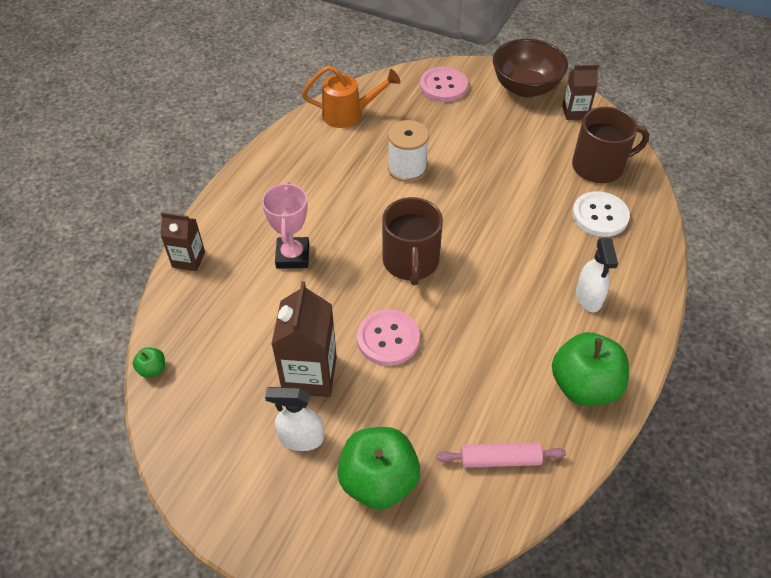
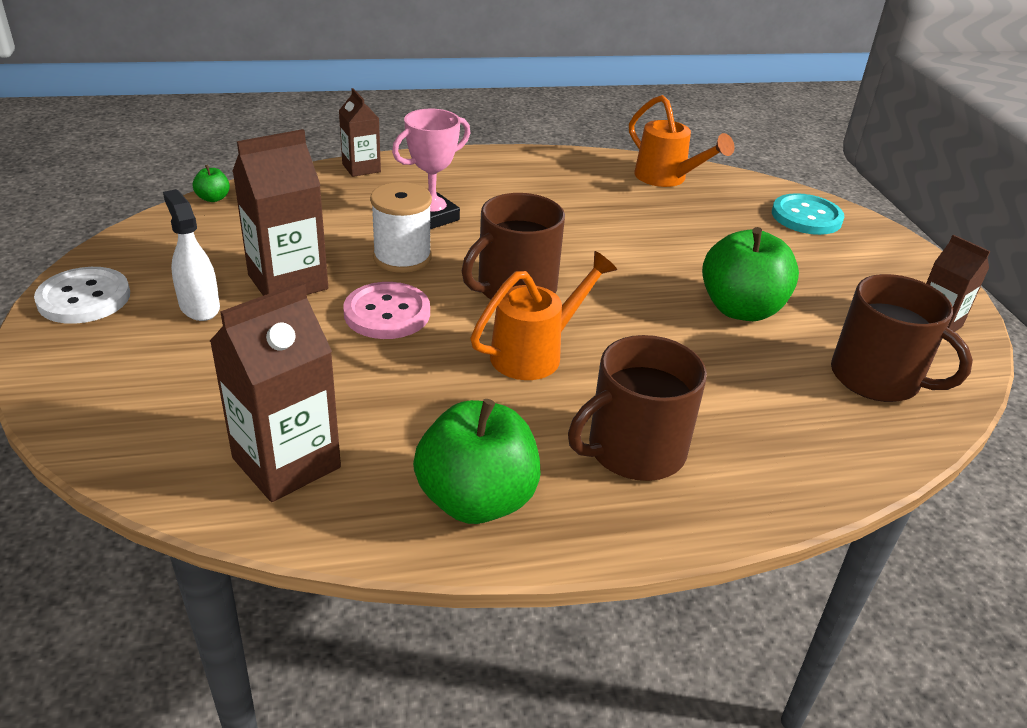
camera: 50 degrees right, 15 degrees down
(378, 481) = (182, 378): green apple -> green apple (741, 309)
(407, 168) = (646, 238): white spool -> white spool (402, 257)
(443, 86) = (806, 217): pink button -> turquoise button
(481, 290) = (535, 353): none -> orange watering can
(499, 459) = (286, 463): pink rolling pin -> brown carton
(525, 88) = (907, 272): brown bowl -> none
(588, 297) = (634, 450): white spray bottle -> brown mug
(600, 216) = (791, 410): white button -> white button (84, 298)

